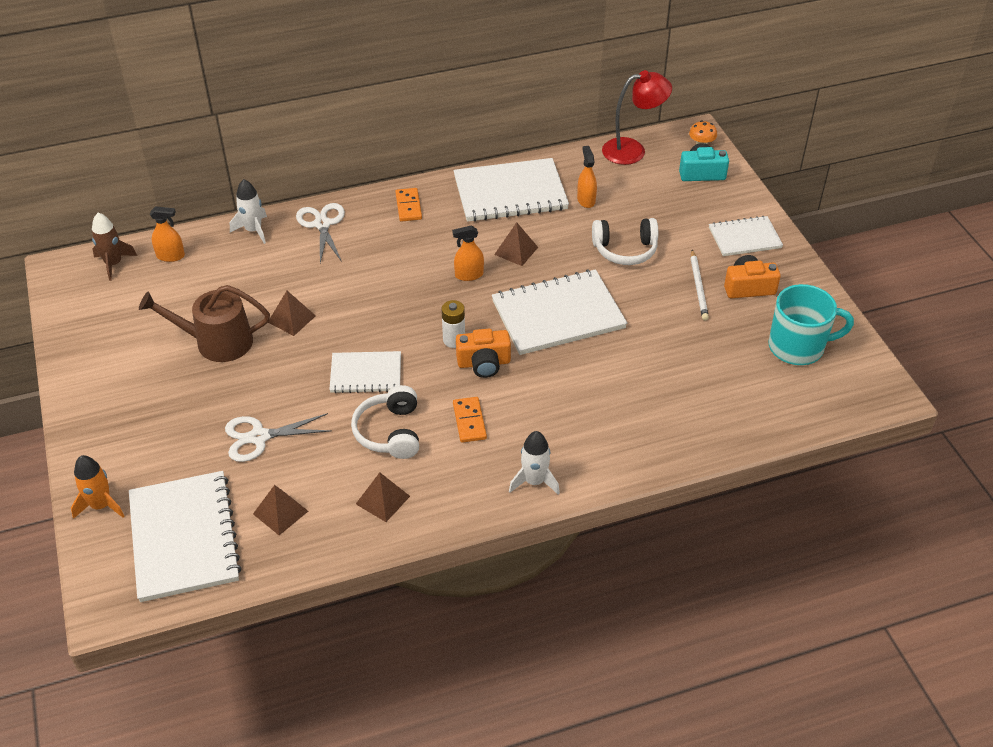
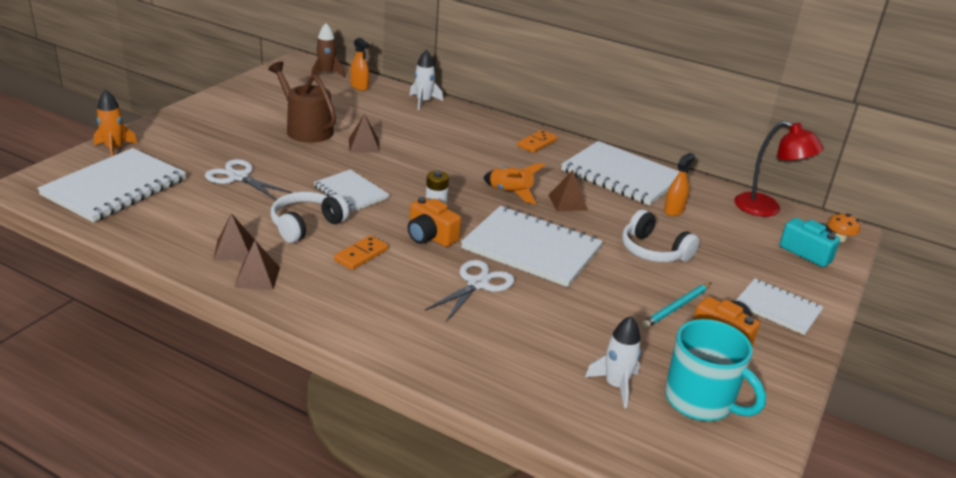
camera: 45 degrees right, 15 degrees down
(280, 512) = (176, 213): brown pyramid -> brown pyramid (257, 277)
(322, 224) = (467, 121): white scissors -> white scissors (478, 284)
(469, 275) = (510, 193): orange spray bottle -> orange rocket
(534, 481) = (335, 313): white rocket -> white rocket (616, 385)
(698, 287) = (676, 307): white pencil -> turquoise pencil

